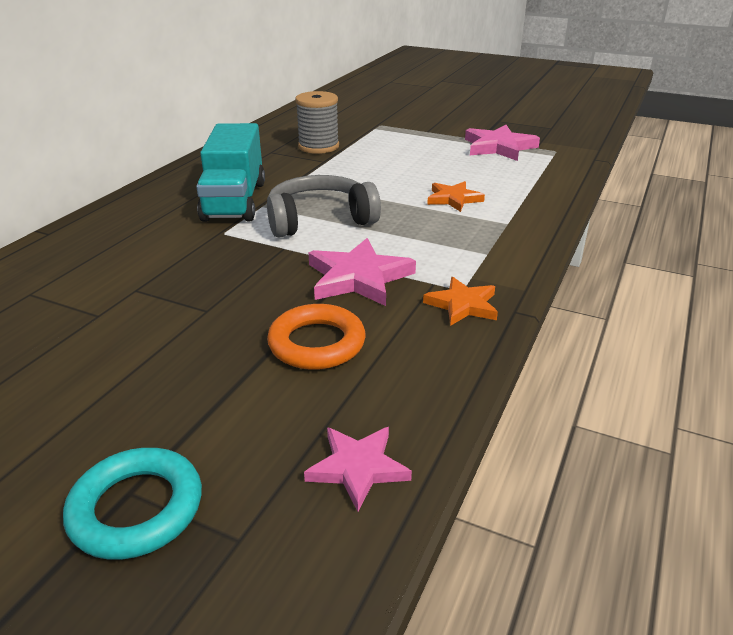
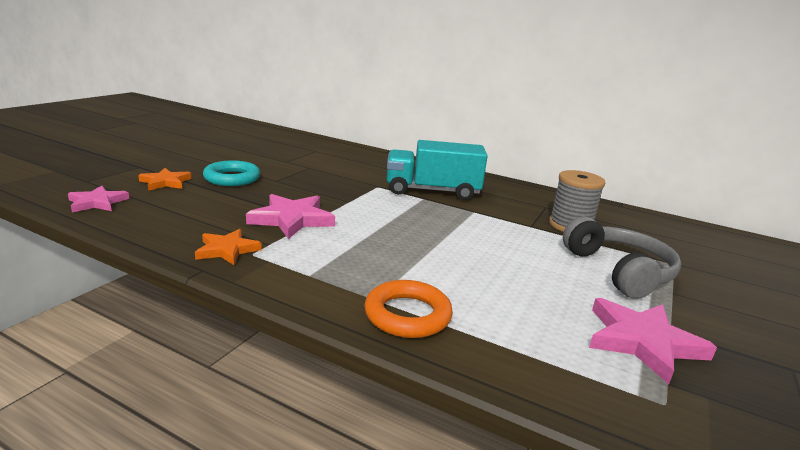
camera: 90 degrees right, 10 degrees down
(136, 508) = (128, 167): turquoise ring -> turquoise ring (232, 178)
(317, 343) = (217, 202): orange ring -> orange ring (407, 315)
(319, 220) = (395, 214): grey headphones -> grey headphones (619, 271)
(453, 199) = (441, 277): orange star -> orange star (165, 182)

